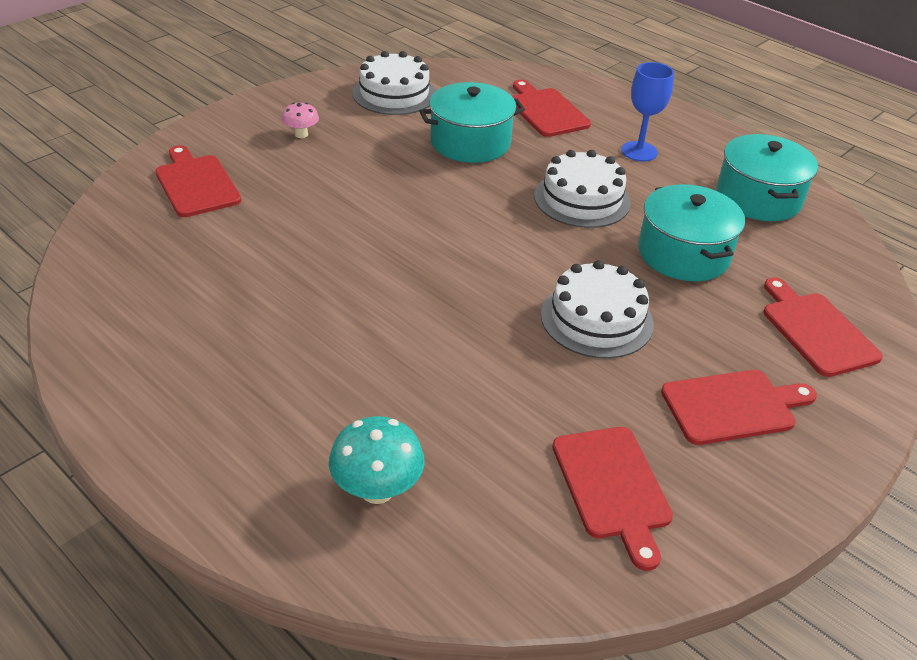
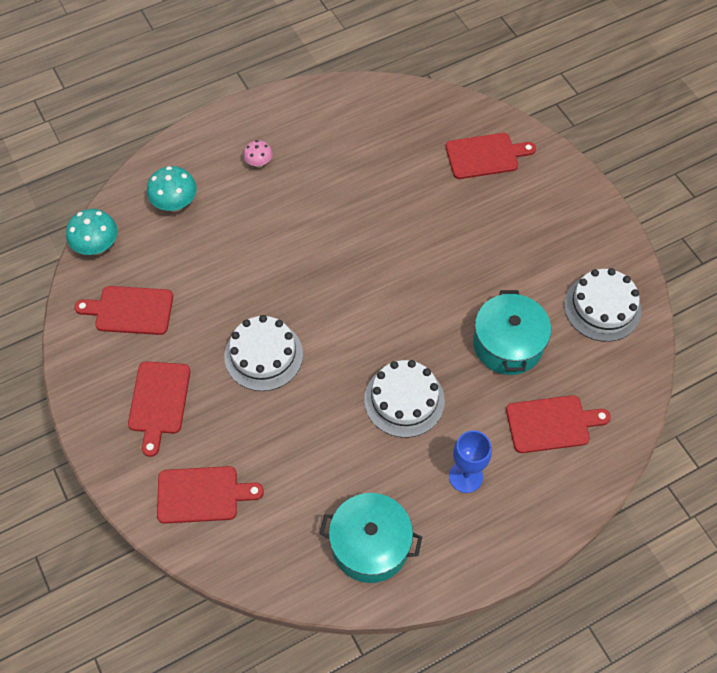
camera: 110 degrees right, 20 degrees up
(301, 134) = (543, 228): pink mushroom -> pink mushroom (259, 163)
(514, 581) = (97, 247): none -> turquoise mushroom
(683, 253) = (314, 445): turquoise pot -> none

